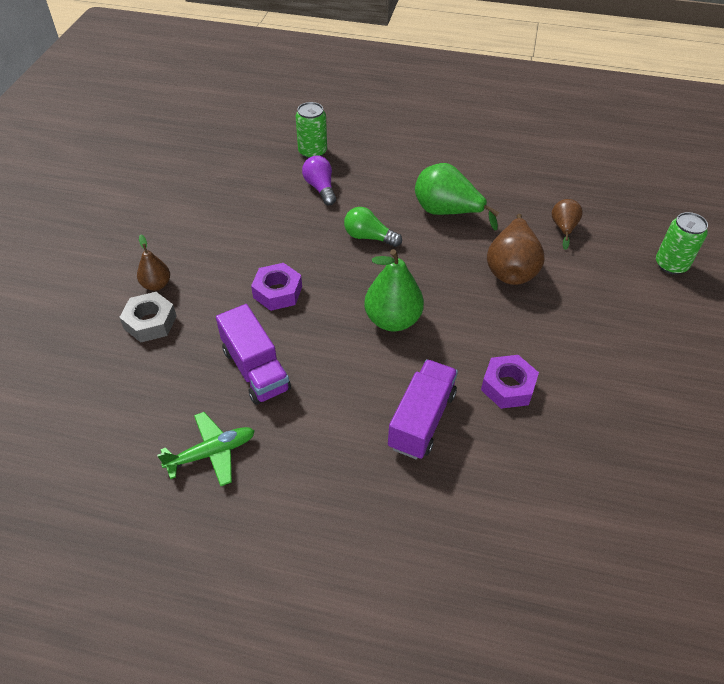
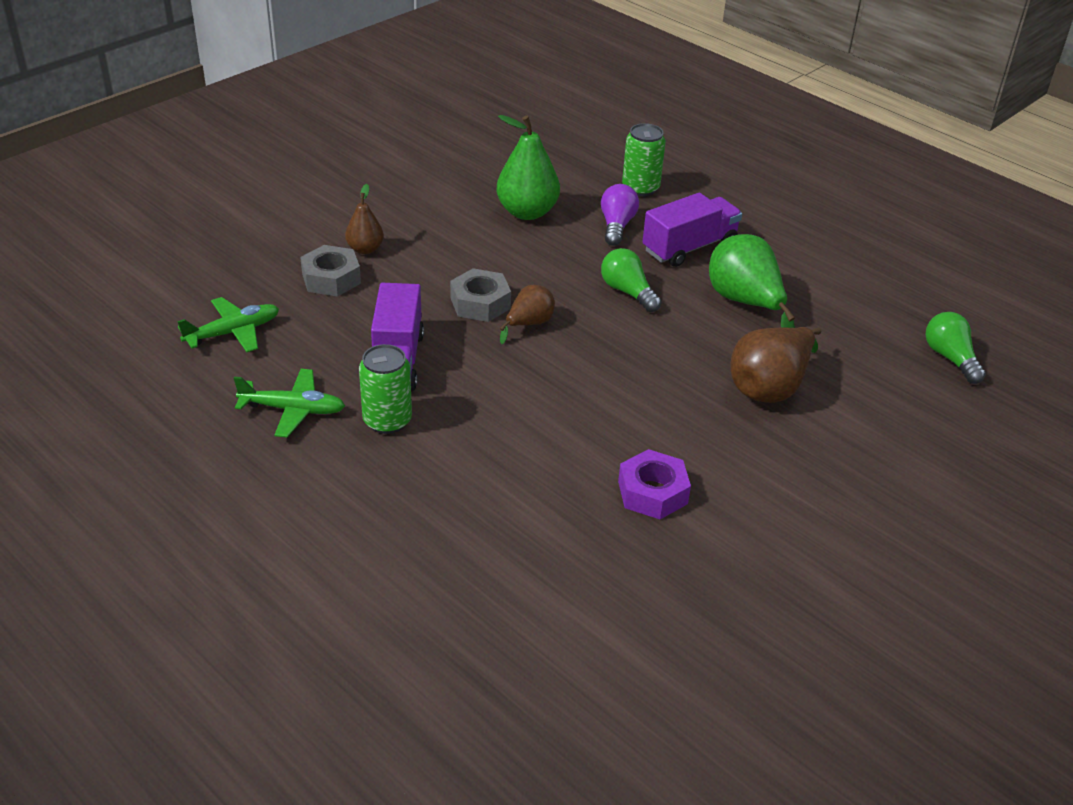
camera: 30 degrees right, 10 degrees down
(109, 408) = (233, 332): none -> green plane
(277, 292) = (480, 303): purple nut -> grey nut
(392, 320) = (581, 378): green pear -> green pear (527, 212)
(422, 420) = (526, 478): purple truck -> purple truck (689, 247)
(563, 228) = (881, 374): brown pear -> brown pear (529, 324)
(590, 199) = (950, 358): none -> green light bulb
(671, 264) = (993, 467): green can -> green can (387, 420)

